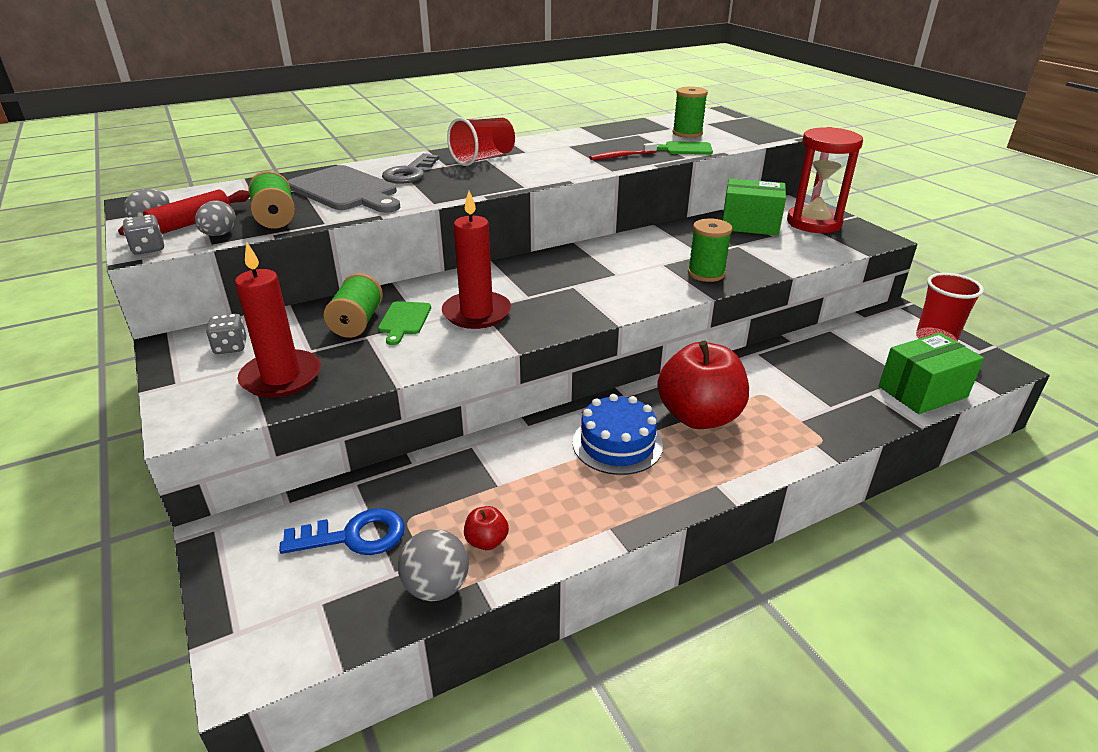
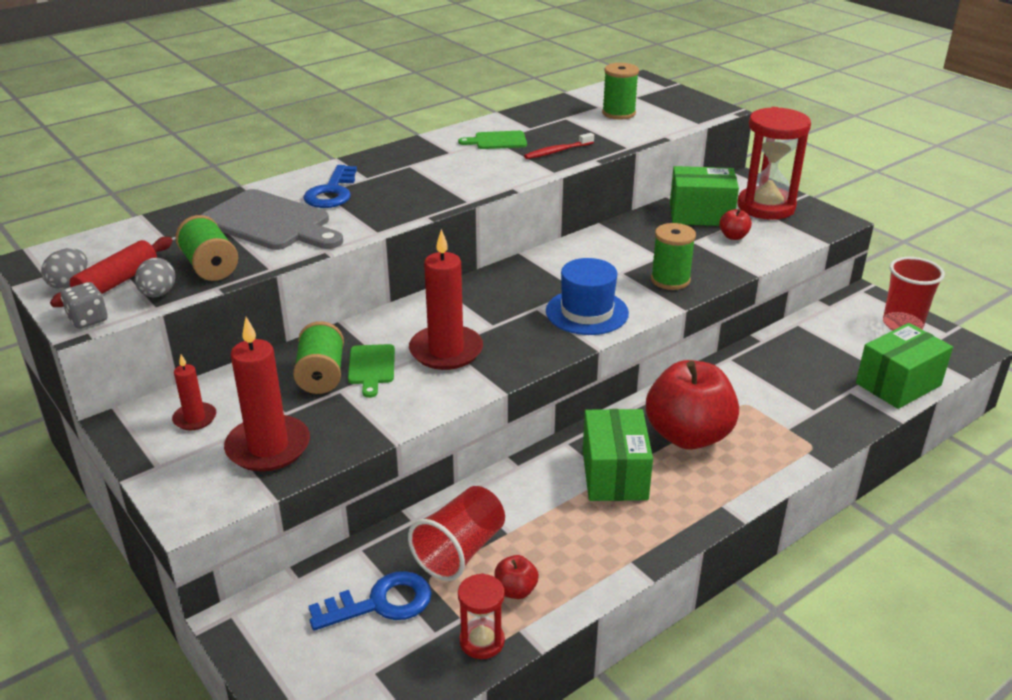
camera: 10 degrees left, 0 degrees up
(230, 347) = (195, 418): grey dice -> red candle
(410, 173) = (332, 192): grey key -> blue key
(436, 587) = (482, 641): grey ball -> red hourglass
(483, 158) = (406, 165): red cup -> red cup (460, 551)
(617, 444) = (614, 474): blue cake -> green box
(618, 293) = (587, 312): none -> blue hat
(685, 149) = (623, 135): green cutting board -> green cutting board (497, 141)
(776, 243) = (733, 236): none -> red apple

